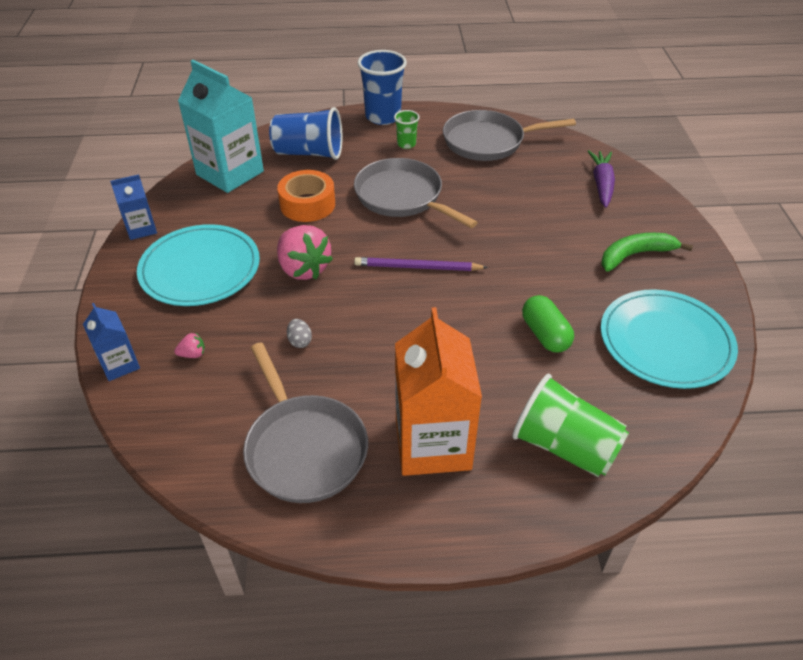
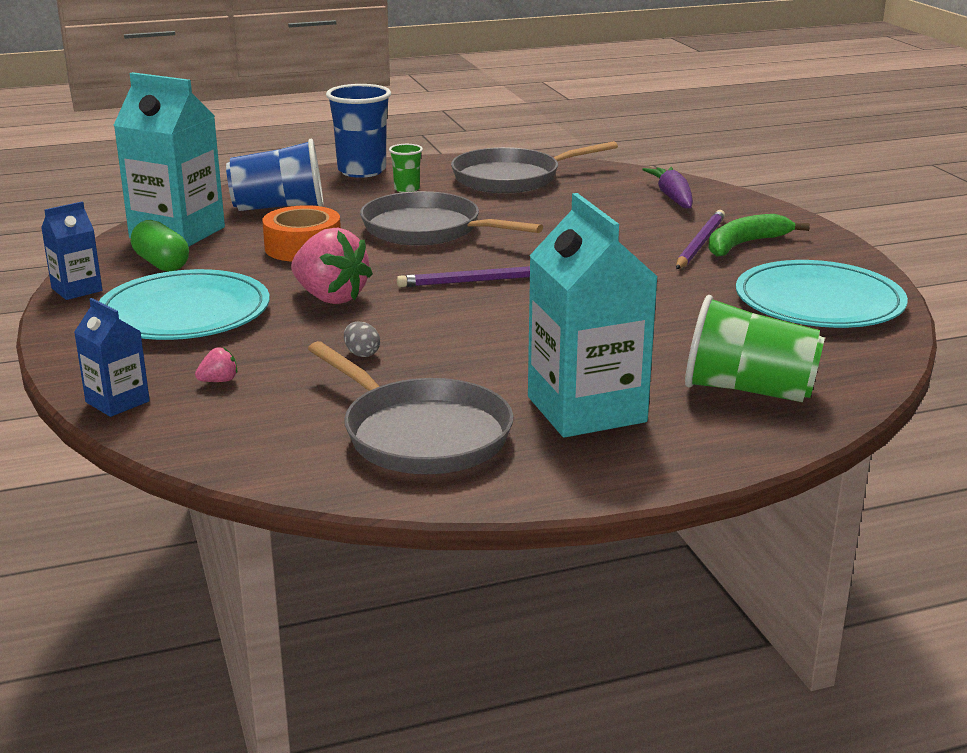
camera: 15 degrees left, 20 degrees down
(433, 444) = (586, 409): orange carton -> turquoise carton
(545, 335) = (673, 313): green capsule -> green capsule (161, 264)
(600, 248) = (700, 243): none -> purple pencil

